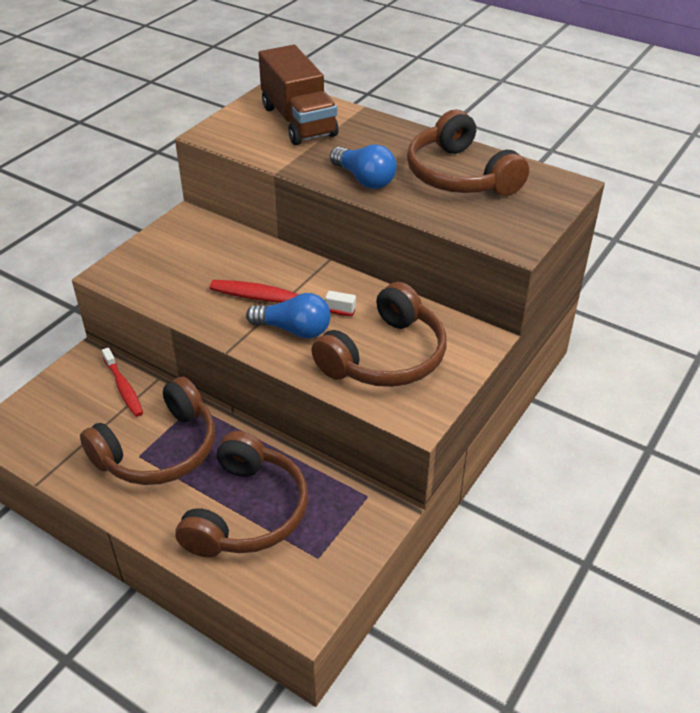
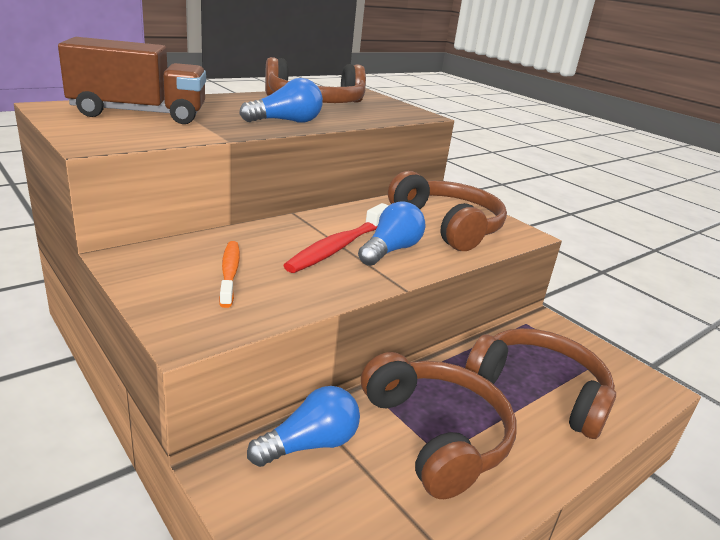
camera: 75 degrees left, 15 degrees down
(123, 388) = (310, 444): red toothbrush -> blue light bulb
(195, 263) = (230, 273): none -> orange toothbrush

